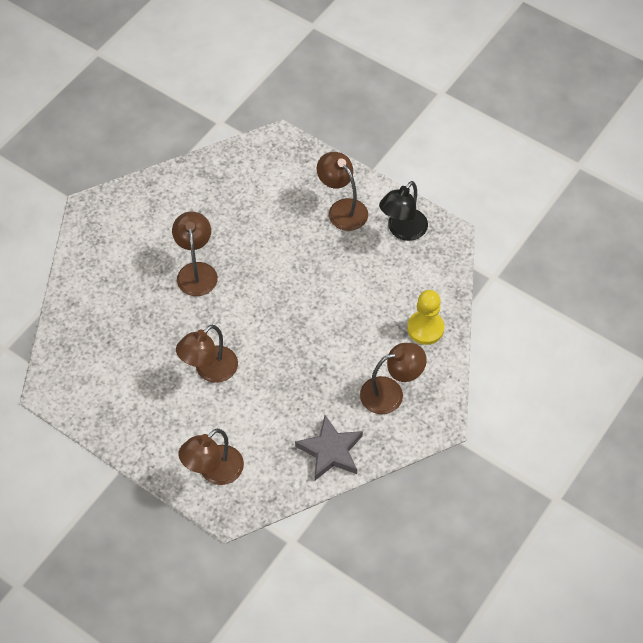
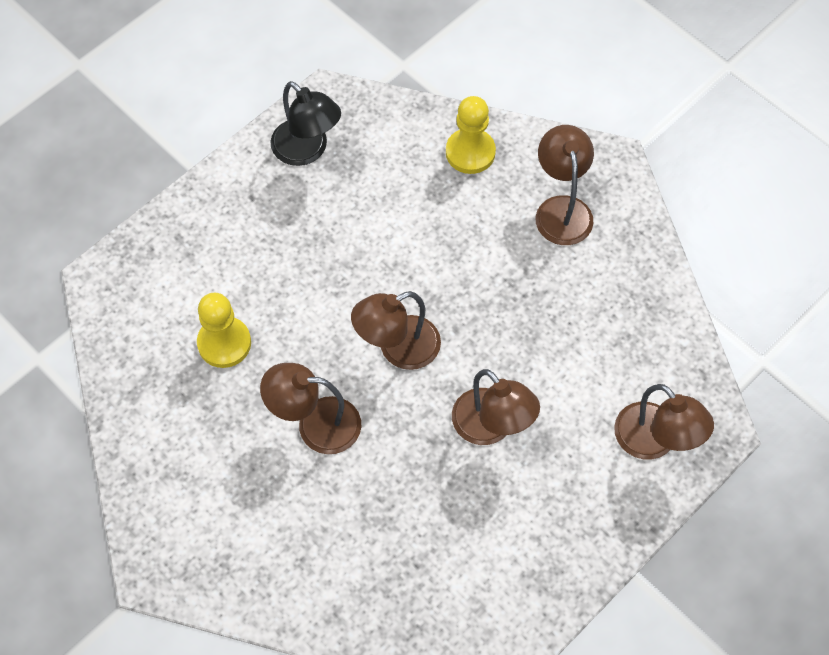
camera: 80 degrees left, 5 degrees up
(245, 212) = (224, 343): none -> yellow pawn
(330, 451) = (639, 293): grey star -> none
(342, 209) = (251, 216): brown lamp -> brown lamp (398, 349)

